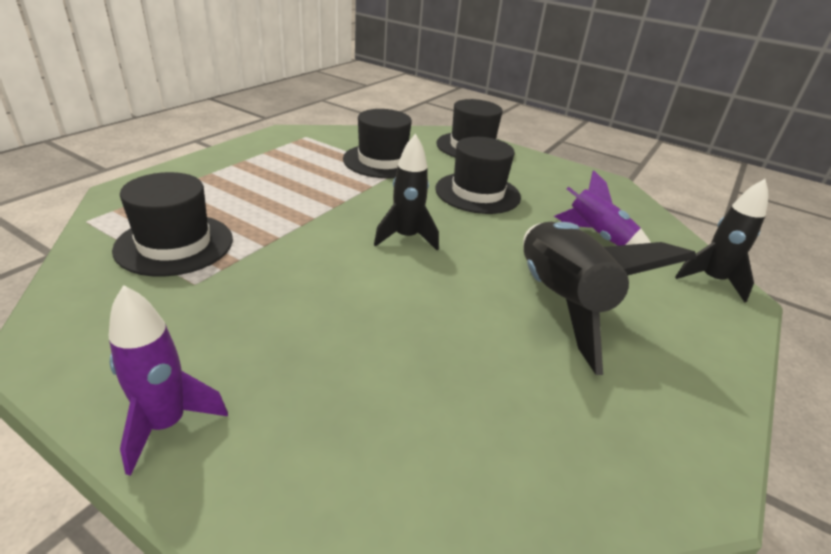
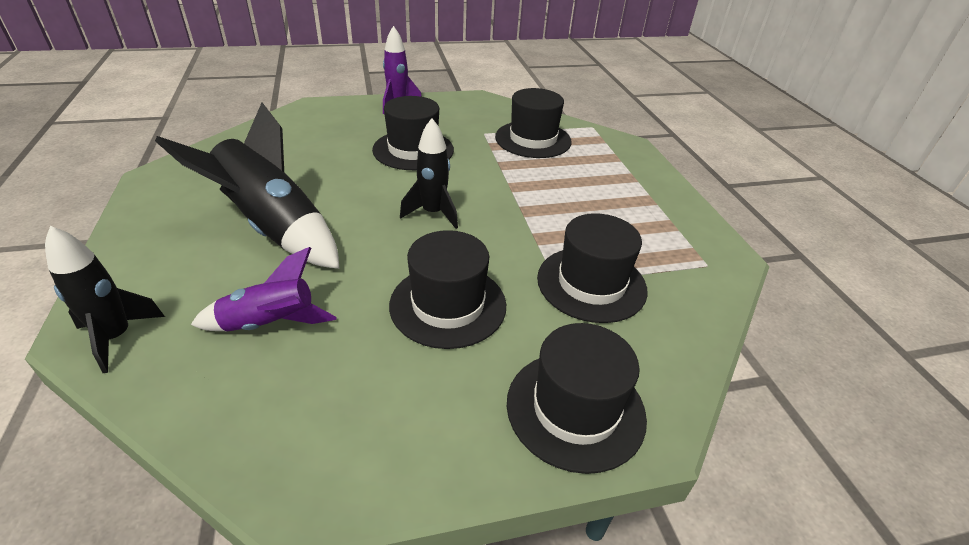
camera: 135 degrees right, 5 degrees up
(312, 310) = (413, 150): none -> black hat

